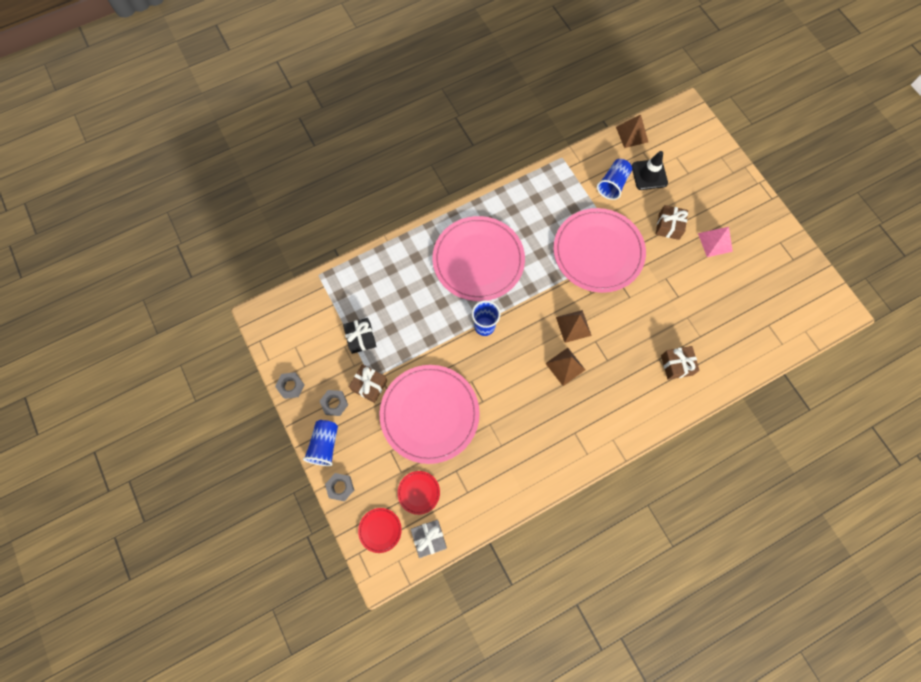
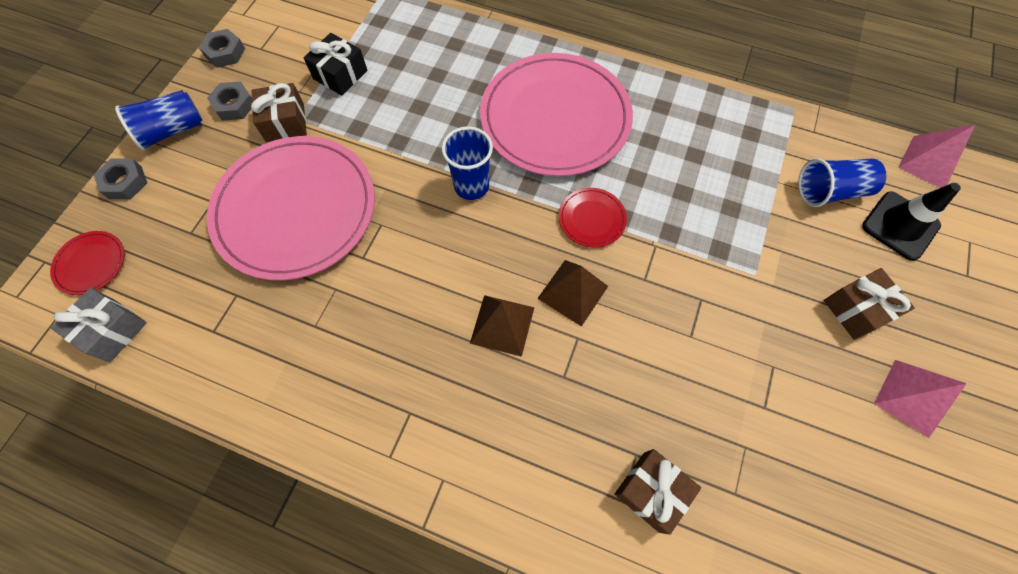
camera: 50 degrees right, 5 degrees down
(418, 492) = (173, 272): red plate -> red plate (592, 219)
(598, 252) = (713, 244): pink plate -> none
(632, 134) = (928, 162): brown pyramid -> pink pyramid

